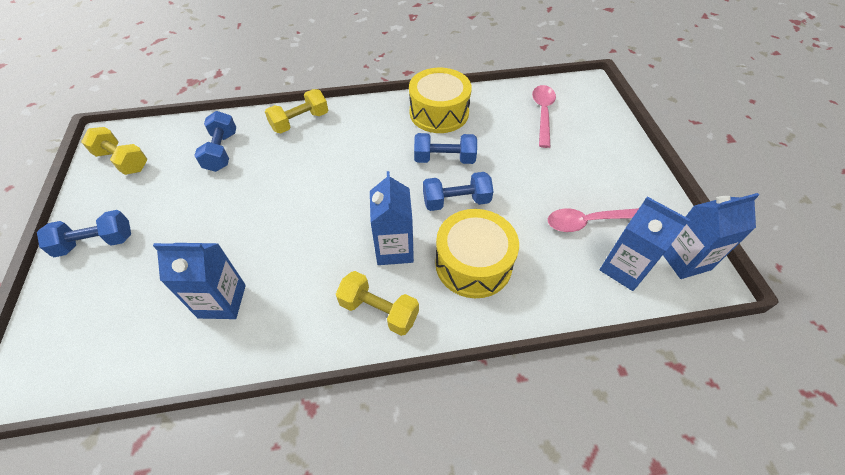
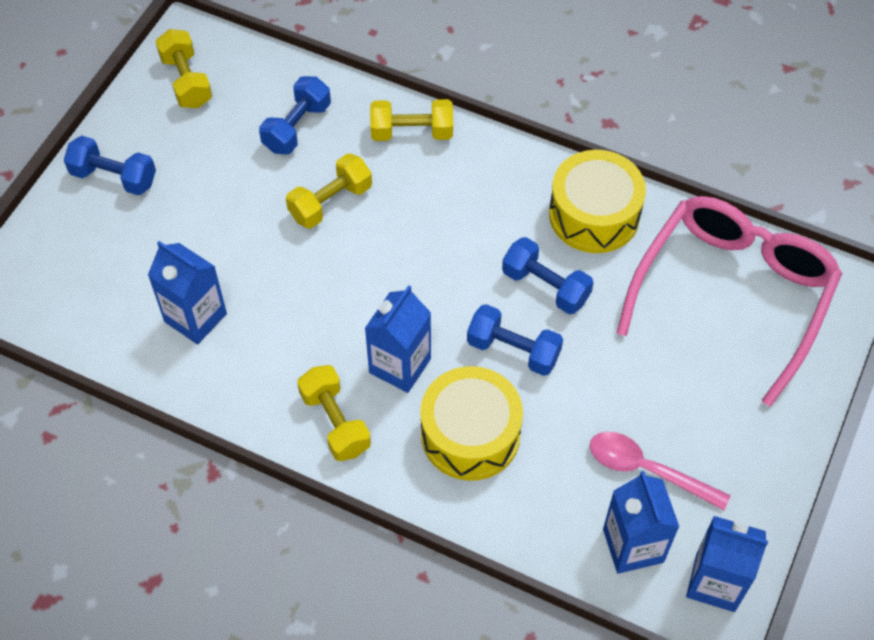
camera: 35 degrees right, 5 degrees up
(274, 180) = (330, 202): none -> yellow dumbbell
(543, 113) = (733, 294): pink spoon -> pink glasses

